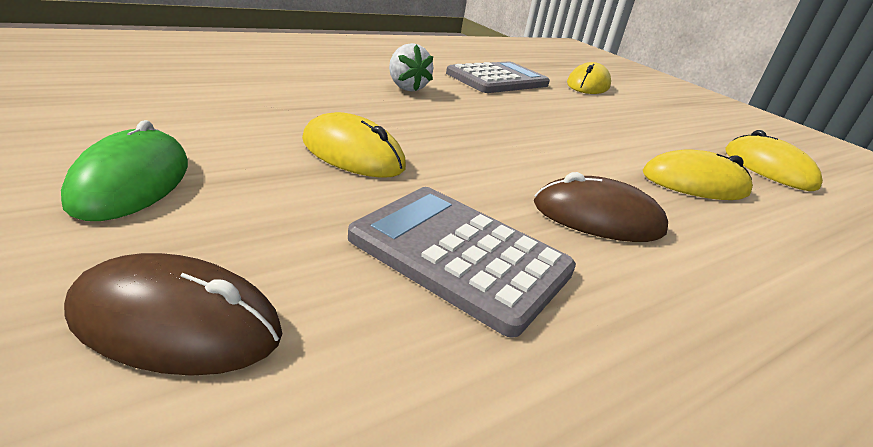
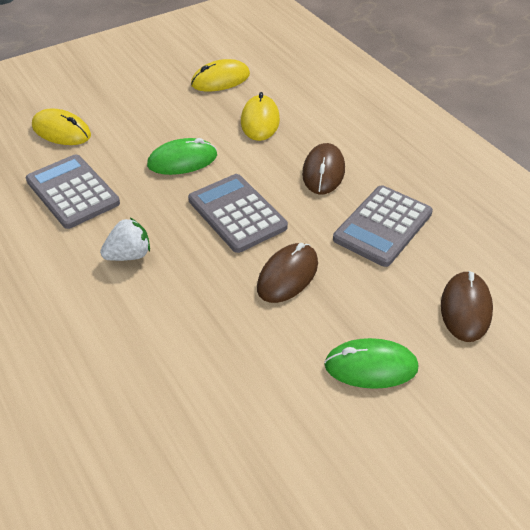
camera: 85 degrees left, 15 degrees up
(352, 153) = (287, 275): yellow mouse -> brown mouse
(477, 141) = (237, 213): none -> grey calculator
(570, 126) = (182, 160): none -> green mouse

